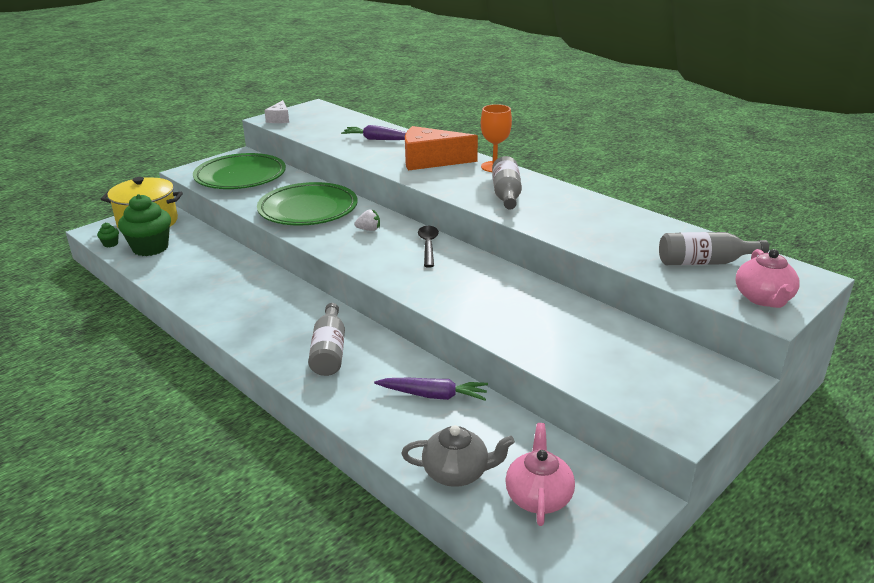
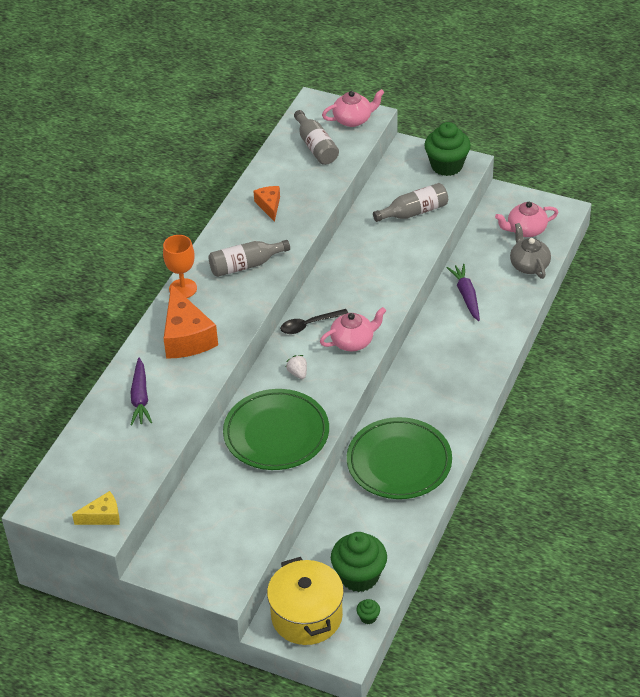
camera: 110 degrees left, 15 degrees up
(240, 176) = (219, 530): green plate -> green plate (399, 462)
(279, 119) = (102, 516): white cheese -> yellow cheese
(329, 351) = (449, 366): grey bottle -> grey bottle (414, 212)
(384, 263) = (353, 341): none -> pink teapot
(597, 219) = (269, 206): none -> orange cheese
(678, 403) = (446, 166): none -> green cupcake

